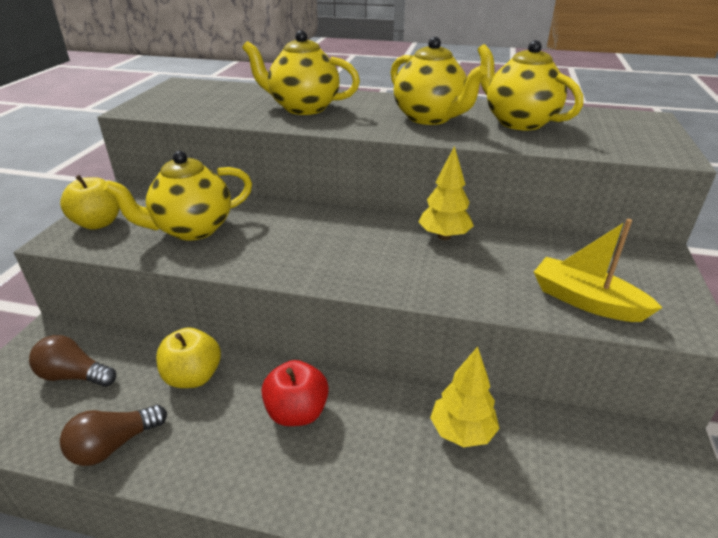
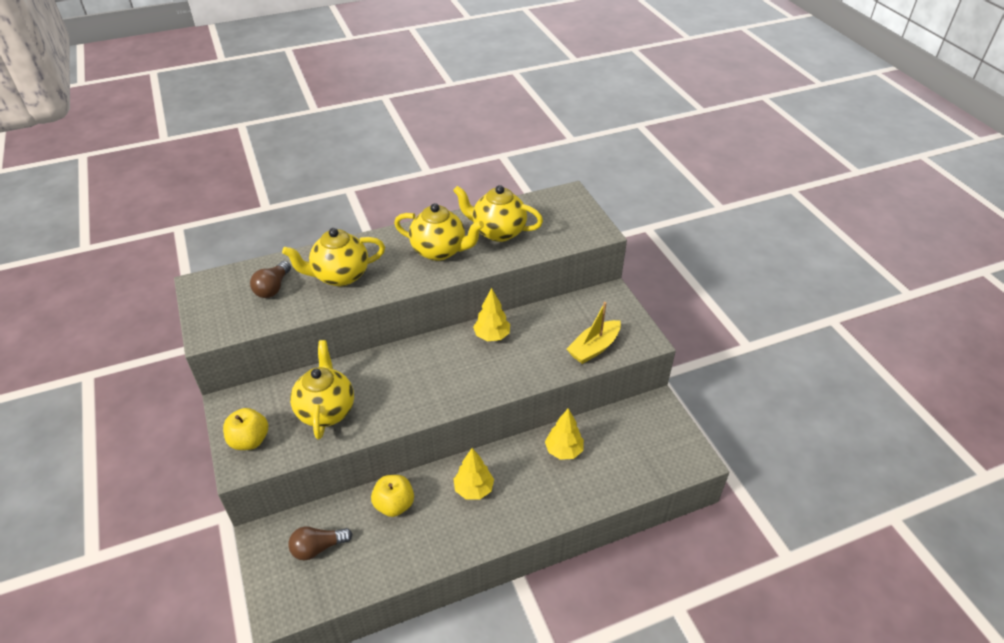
camera: 35 degrees left, 10 degrees up
(114, 445) = (392, 565): brown light bulb -> brown light bulb (273, 288)
(192, 229) = (326, 410): yellow teapot -> yellow teapot turned 150 degrees clockwise
(297, 412) = (474, 489): red apple -> yellow tree
(585, 301) = (594, 348): yellow boat -> yellow boat turned 45 degrees counterclockwise

